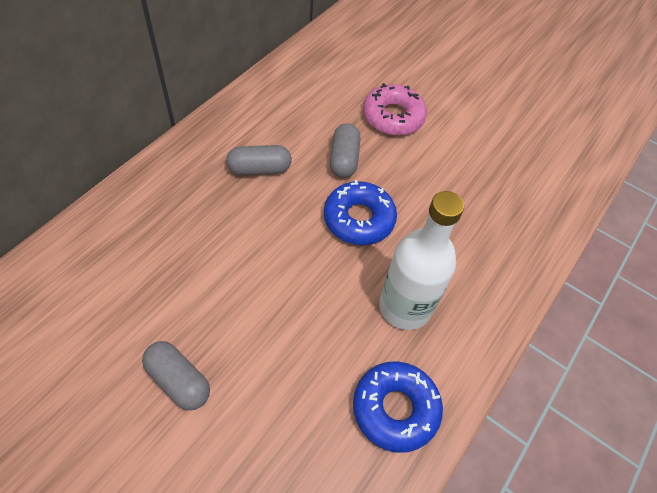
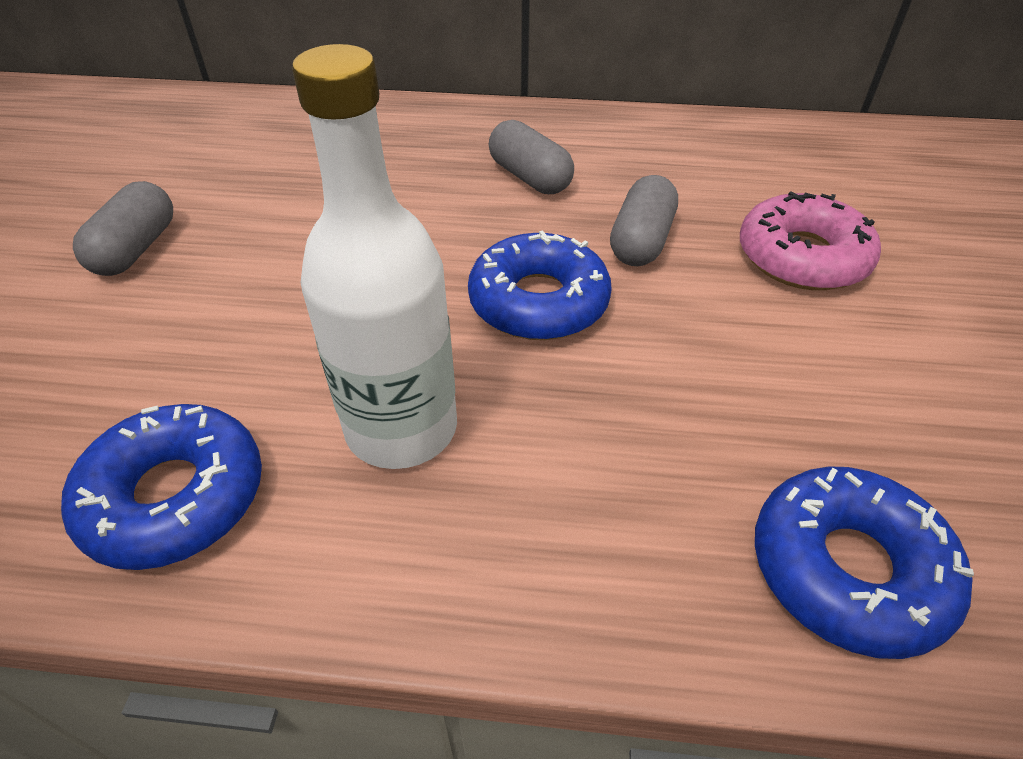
camera: 65 degrees right, 10 degrees down
(344, 159) = (641, 241): grey capsule -> grey capsule turned 45 degrees counterclockwise
(536, 212) = (848, 569): none -> blue donut

